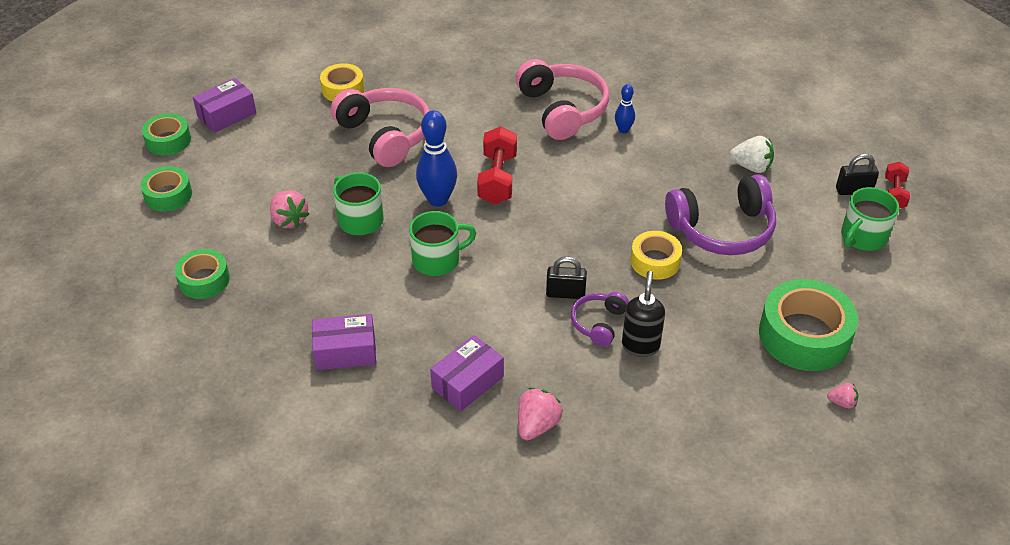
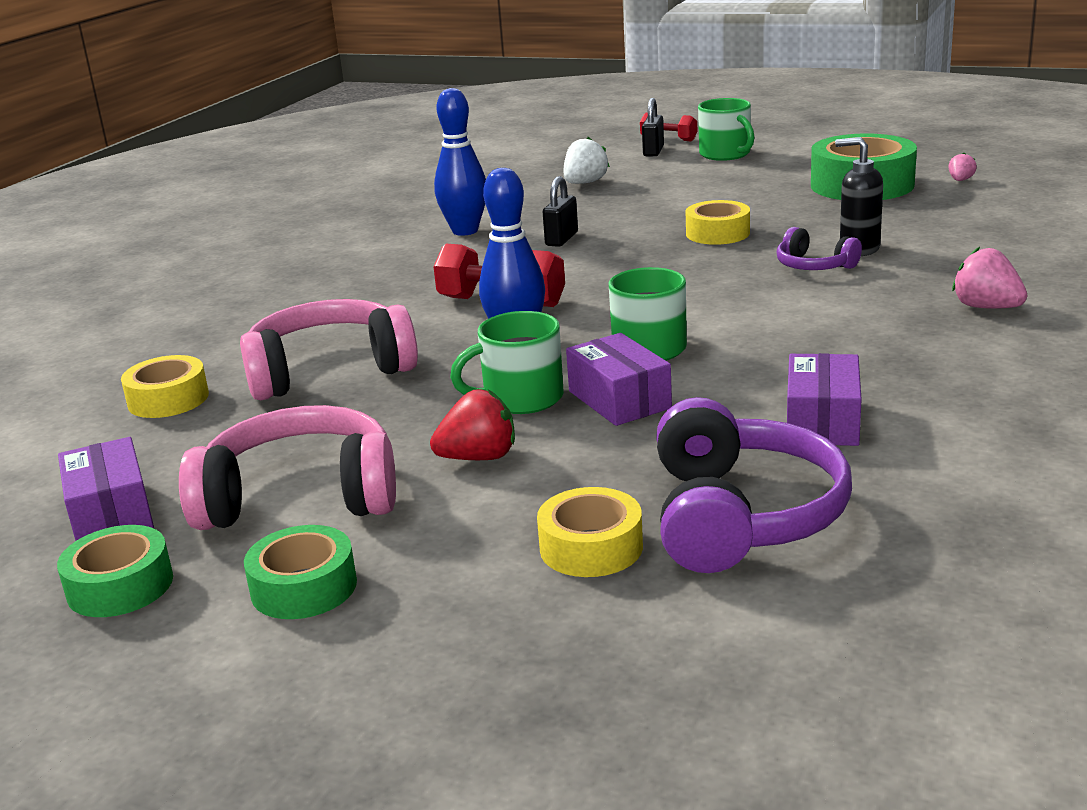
camera: 70 degrees left, 20 degrees down
(204, 280) = (591, 547): green tape -> yellow tape
(289, 220) = (479, 458): pink strawberry -> red strawberry
(467, 382) = (904, 341): purple box -> purple box (619, 400)
(562, 109) = (391, 258): pink headphones -> pink headphones (300, 497)
(565, 293) = (753, 279): black padlock -> black padlock (561, 239)
(623, 130) = (465, 231): blue bowling pin -> blue bowling pin, size x1.86
(722, 229) = (681, 202): purple headphones -> purple headphones (742, 516)

